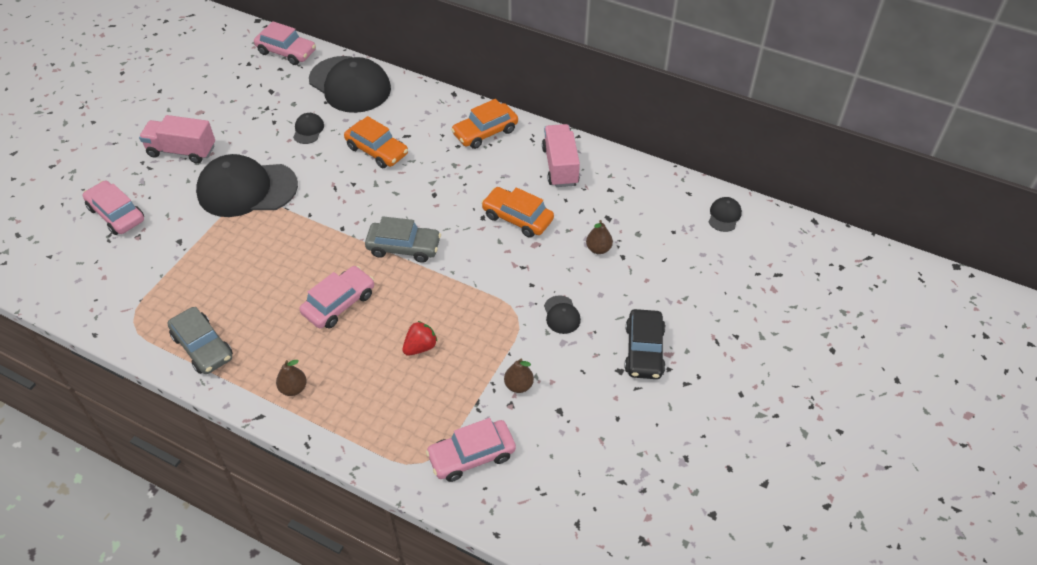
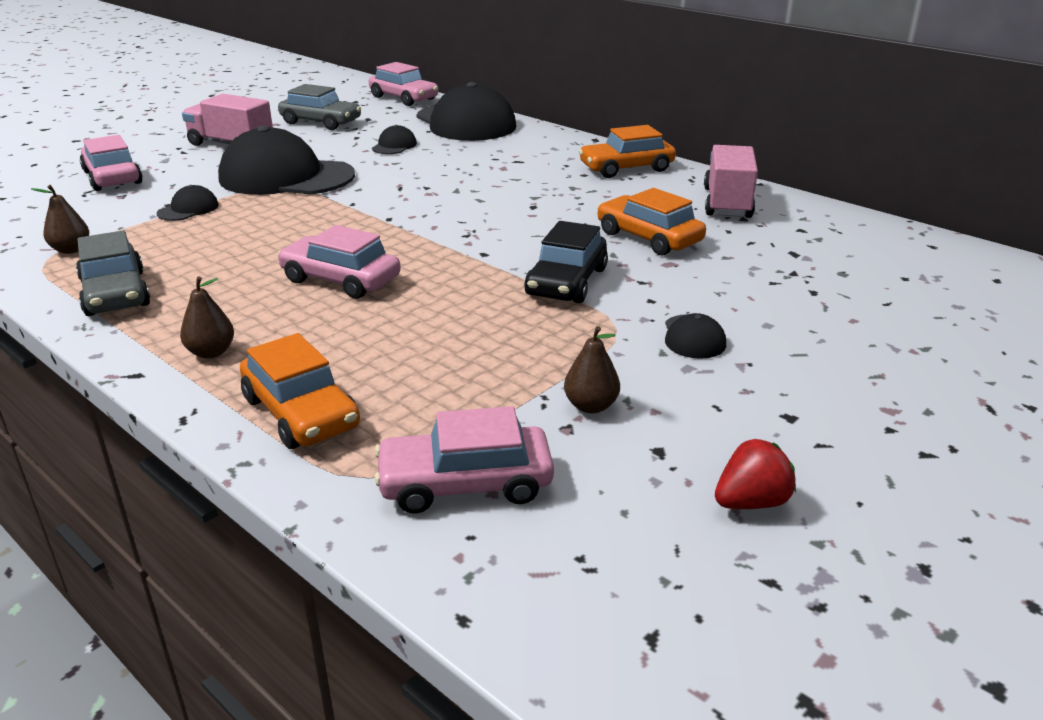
camera: 15 degrees right, 20 degrees down
(339, 303) = (340, 280): pink car -> pink car turned 120 degrees counterclockwise
(377, 150) = (473, 167): orange car -> orange car (301, 413)
(404, 247) = (466, 243): grey car -> grey car (321, 122)
(420, 347) = (439, 338): red strawberry -> red strawberry (751, 502)
(598, 249) = (772, 279): brown pear -> brown pear (71, 250)
(644, 350) = (841, 398): black car -> black car (567, 282)
(724, 216) = (996, 272): black cap -> black cap (188, 209)

